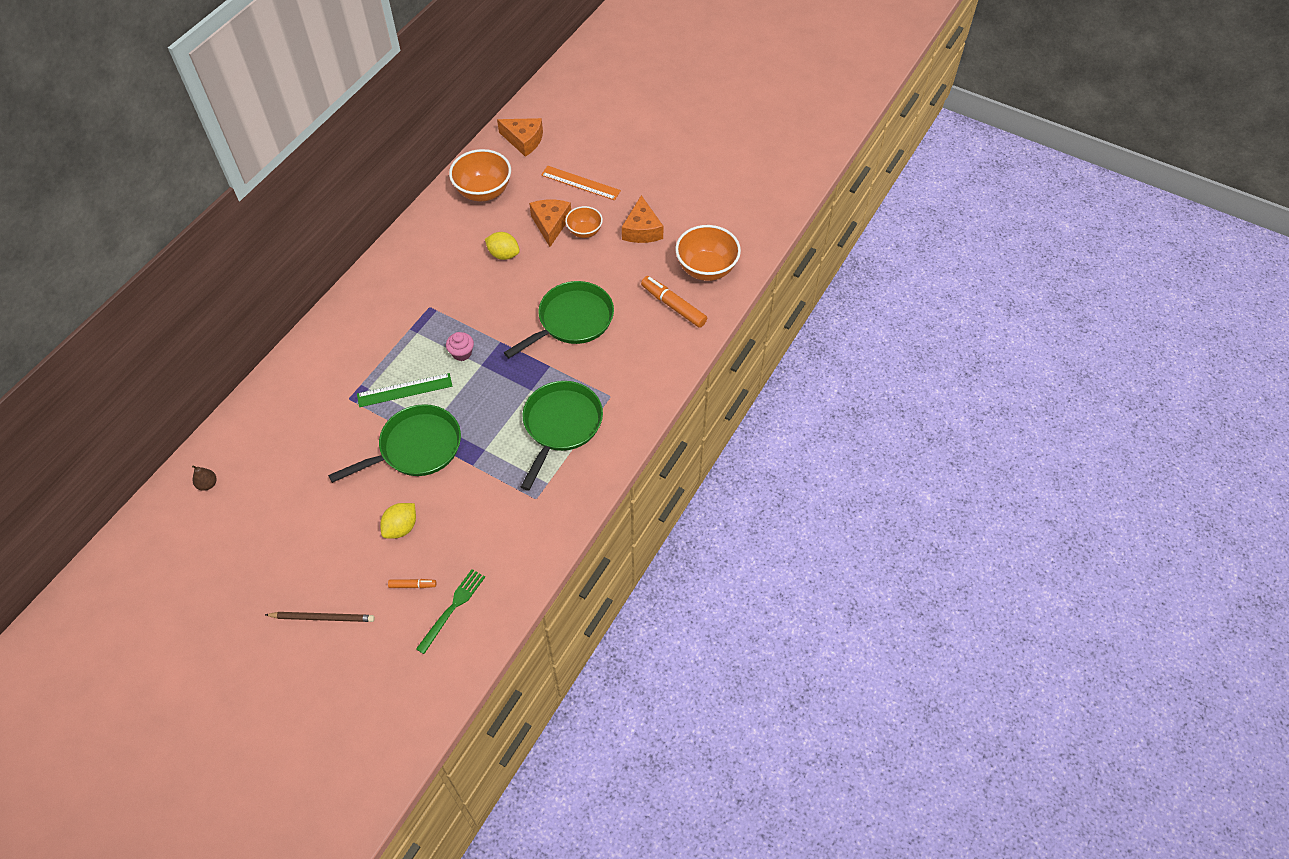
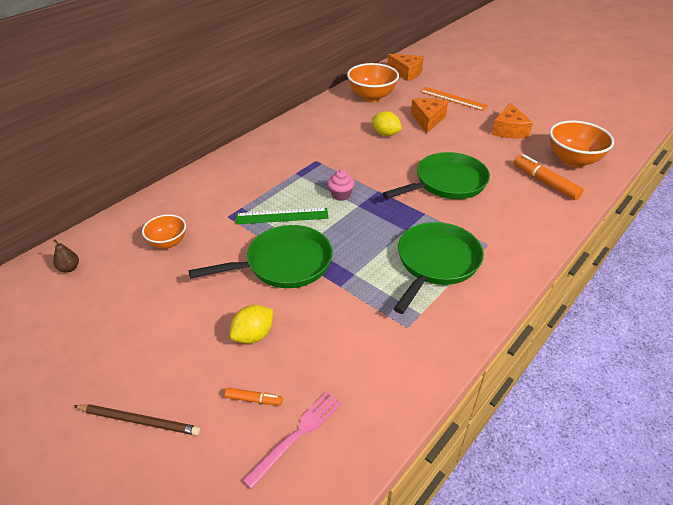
camera: 10 degrees right, 15 degrees down
(452, 608) = (297, 435): green fork -> pink fork
(584, 231) = (457, 126): orange bowl -> orange bowl (168, 243)

